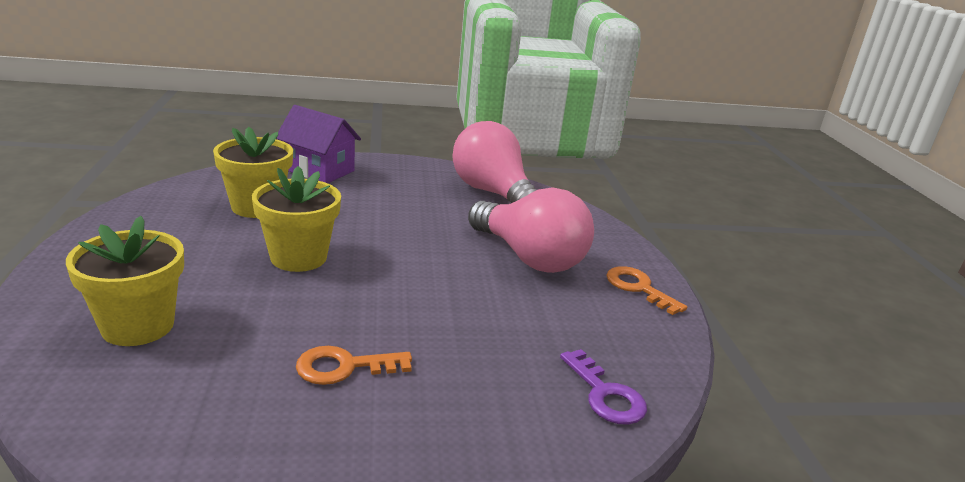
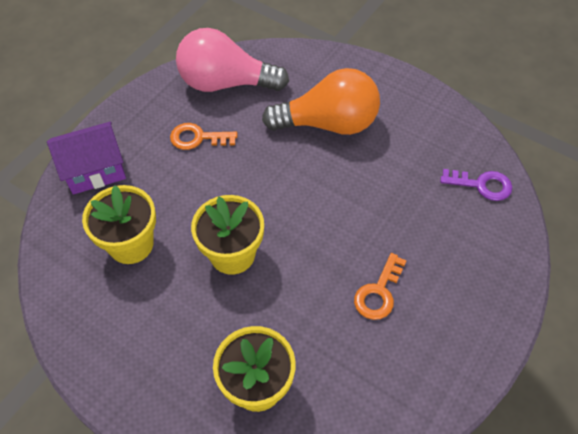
camera: 45 degrees left, 30 degrees up
(529, 257) = (328, 123): pink light bulb -> orange light bulb
(638, 288) = (402, 94): orange key -> orange key (198, 138)

